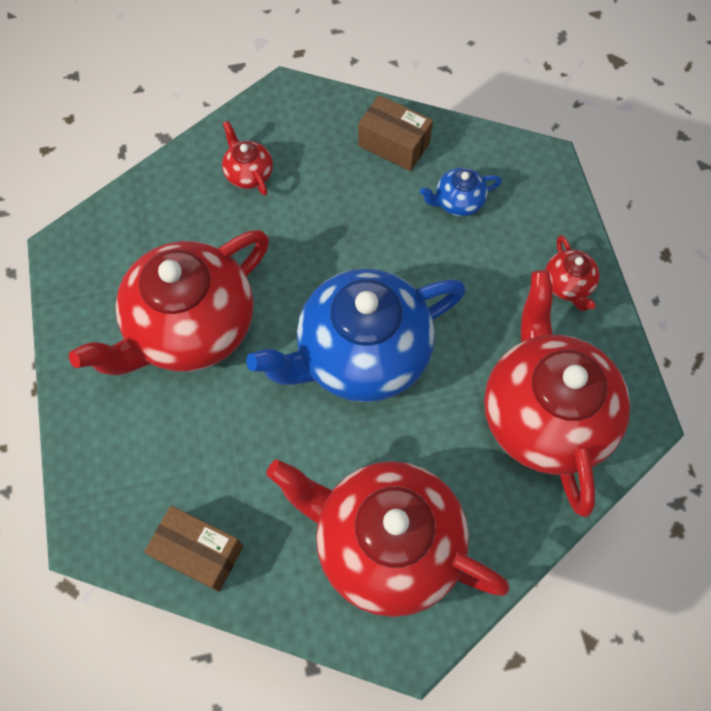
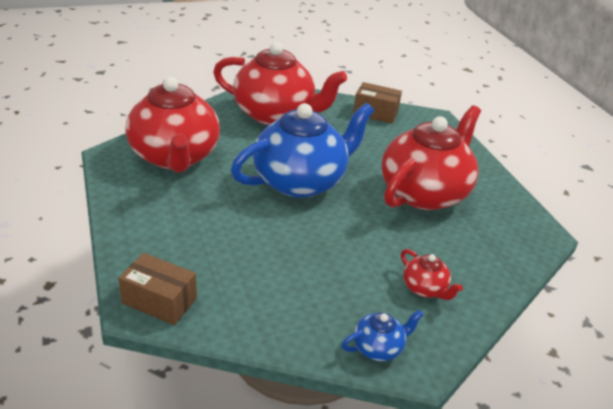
camera: 170 degrees right, 30 degrees down
(394, 144) = (292, 318): brown box -> brown box (159, 301)
(458, 202) = (228, 272): blue teapot -> blue teapot (378, 347)
(567, 285) = (140, 218): red teapot -> none

